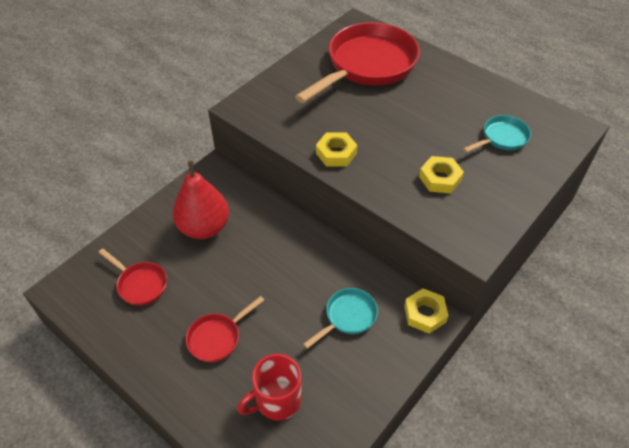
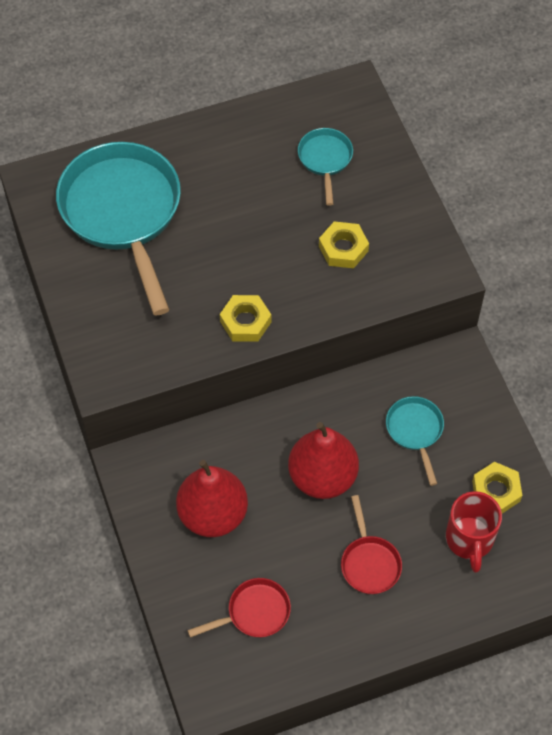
camera: 60 degrees left, 10 degrees up
(271, 275) = (322, 477): none -> red pear
(367, 66) = (123, 213): red pan -> turquoise pan
(425, 314) = (451, 362): yellow nut -> yellow nut (496, 491)

